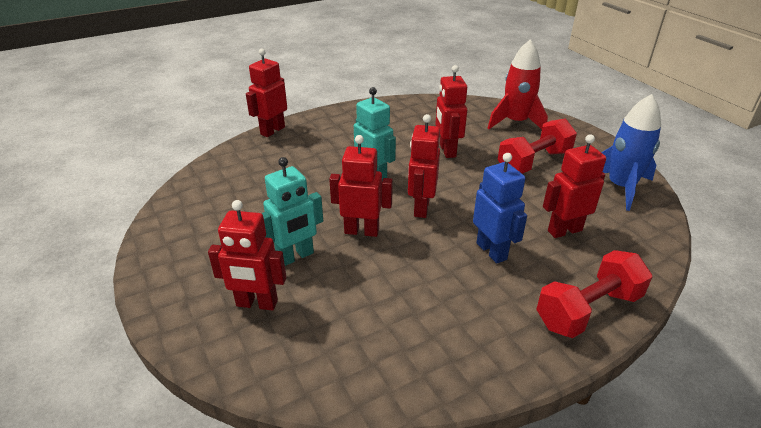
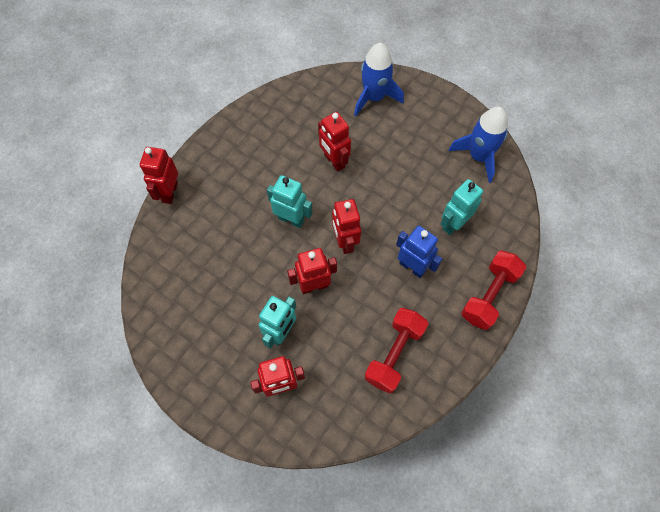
camera: 25 degrees left, 30 degrees up
(515, 122) = (374, 97): red rocket -> blue rocket
(534, 162) = (407, 149): red dumbbell -> red dumbbell (394, 354)
(564, 230) = (453, 224): red robot -> turquoise robot

